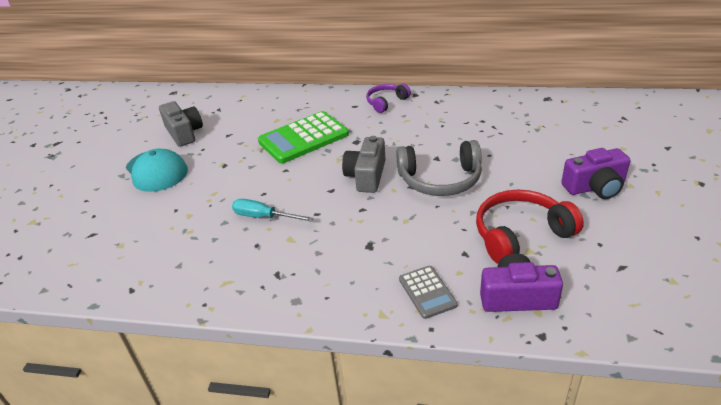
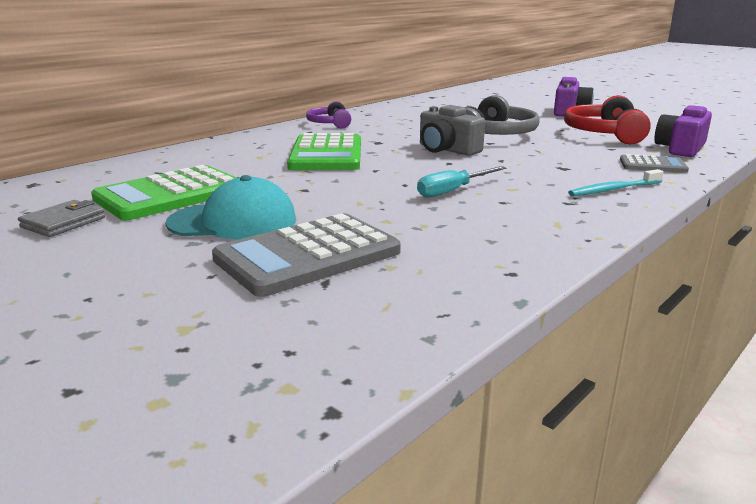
camera: 60 degrees left, 15 degrees down
(122, 214) = (308, 255): none -> grey calculator
(127, 131) = (63, 222): none -> grey wallet
(184, 133) = (170, 195): grey camera -> green calculator
(328, 287) = (613, 189): none -> turquoise toothbrush

